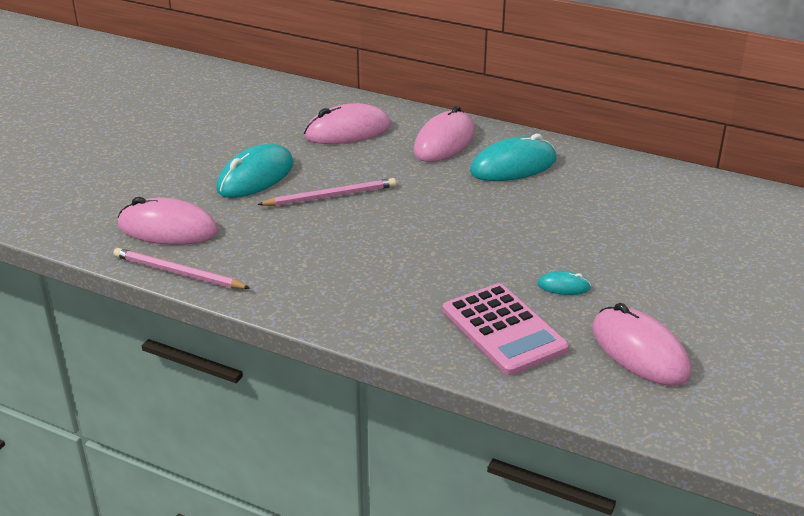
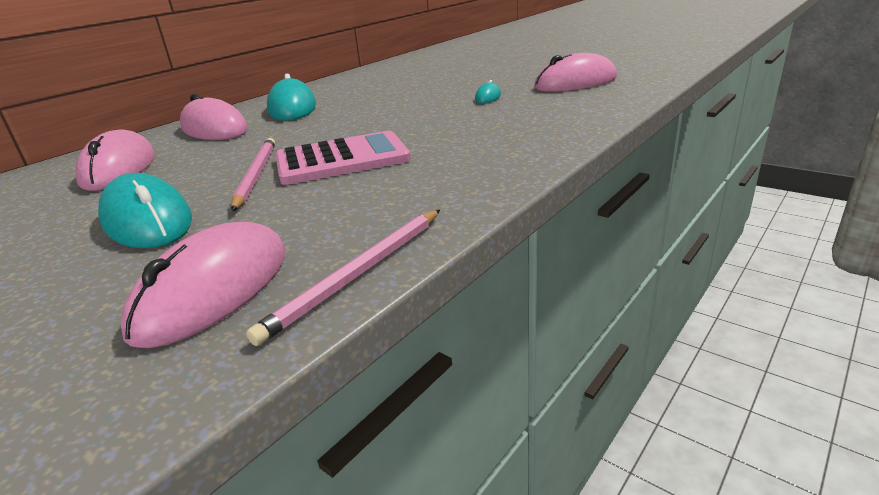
camera: 75 degrees left, 5 degrees down
(503, 330) = (544, 112): pink calculator -> pink calculator (342, 159)

